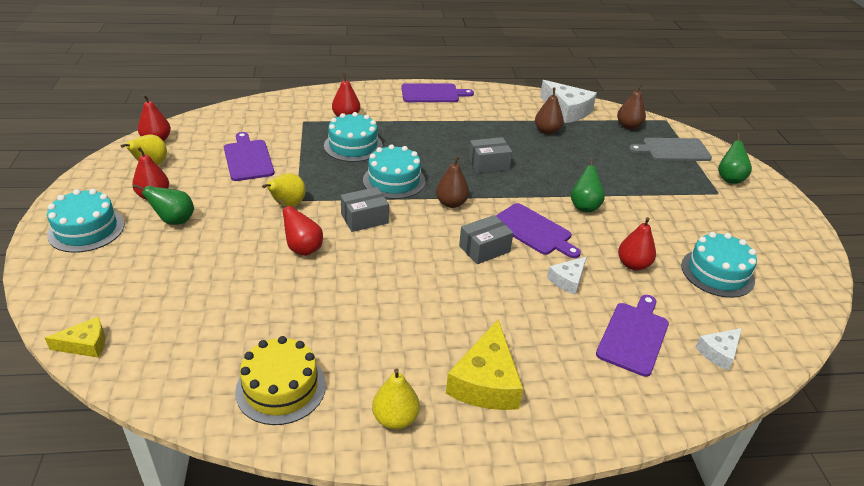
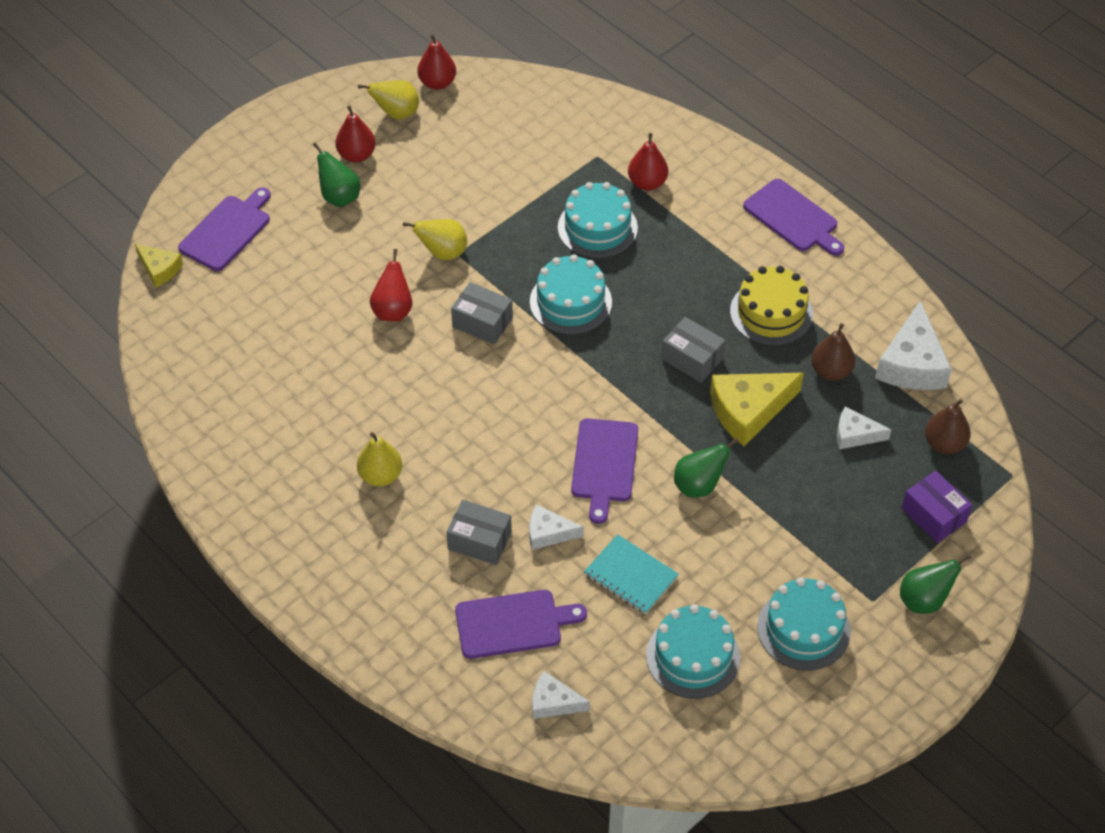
camera: 55 degrees right, 15 degrees up
(86, 229) = (271, 154): turquoise cake -> turquoise cake (803, 629)
(248, 159) = (482, 169): purple cutting board -> purple cutting board (227, 231)
(281, 388) = (224, 415): yellow cake -> yellow cake (771, 313)
(395, 419) = (258, 506): yellow pear -> yellow pear (380, 476)
(451, 203) = (580, 371): brown pear -> none
(484, 249) = (531, 441): grey box -> grey box (479, 541)
(486, 381) = (350, 542): yellow cheese -> yellow cheese (748, 411)
(597, 145) = (855, 435): none -> white cheese
(633, 265) = (631, 576): red pear -> turquoise notebook
(673, 150) = (933, 515): grey cutting board -> purple box

